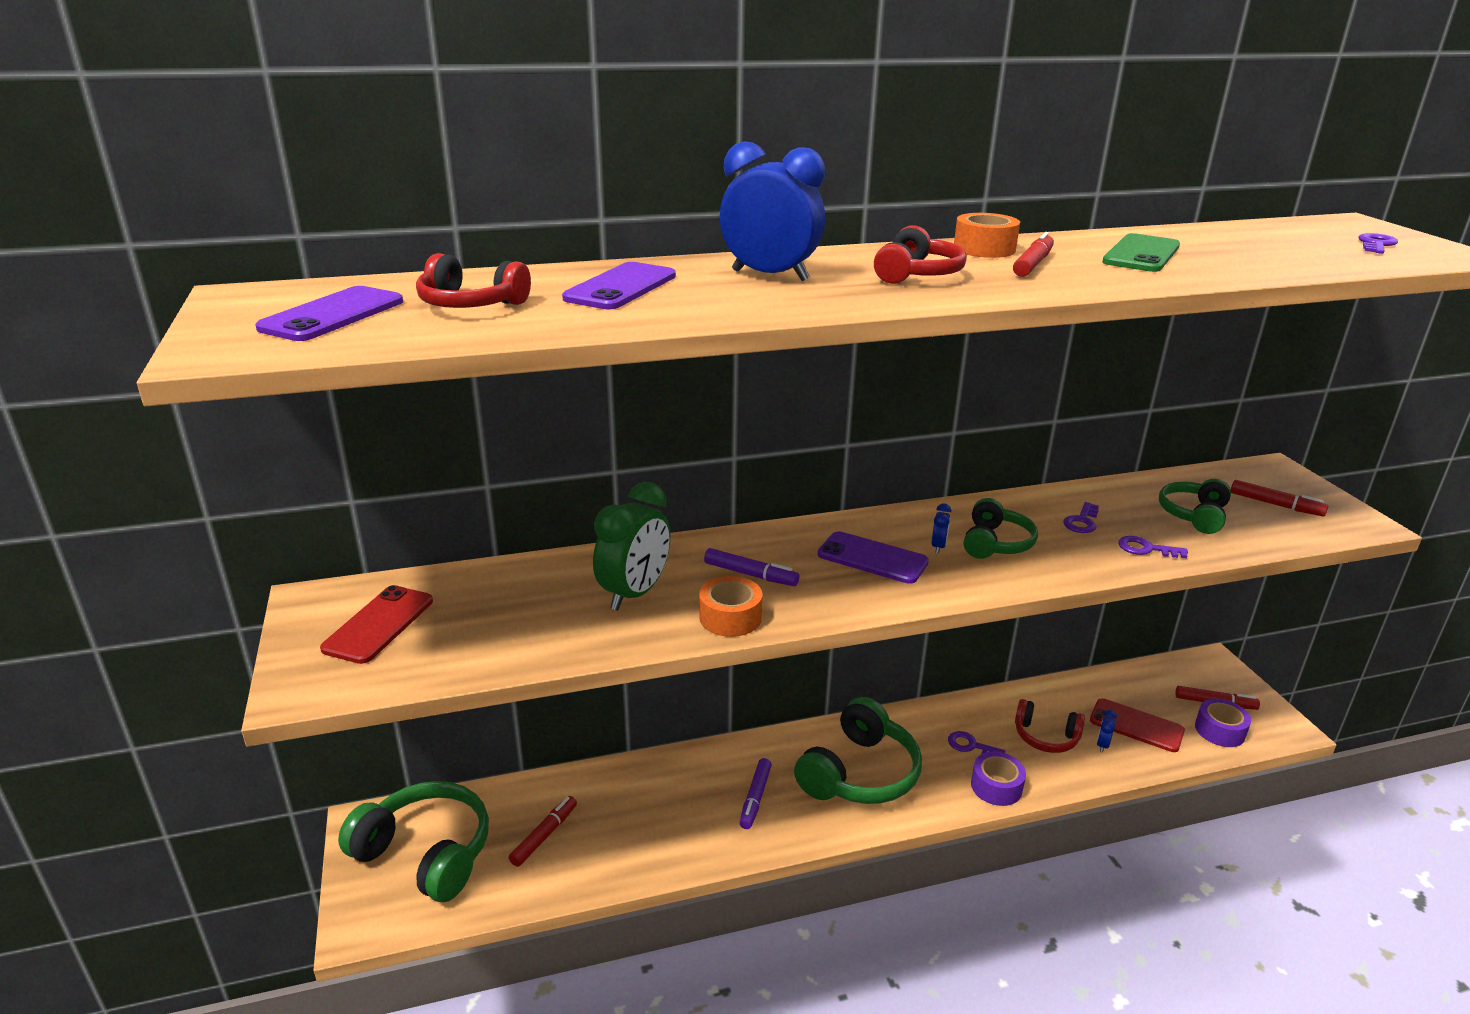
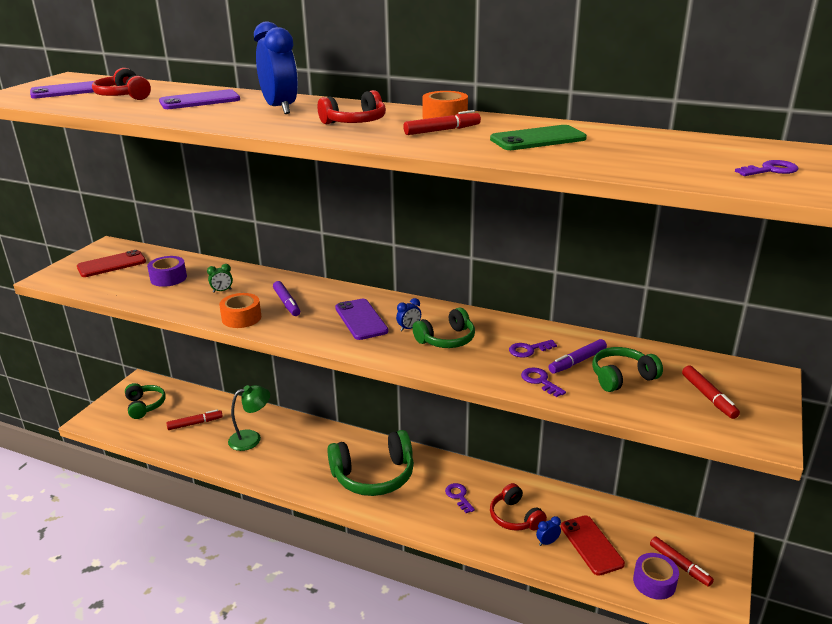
camera: 40 degrees right, 0 degrees up
(426, 853) = (145, 406): green headphones -> green headphones, size x0.58
(634, 594) = (222, 291): green clock -> green clock, size x0.42
(653, 811) = (251, 438): none -> green lamp
(755, 798) = (305, 458): purple marker -> purple marker (577, 361)
(996, 787) = (441, 525): purple tape -> purple tape (168, 278)

